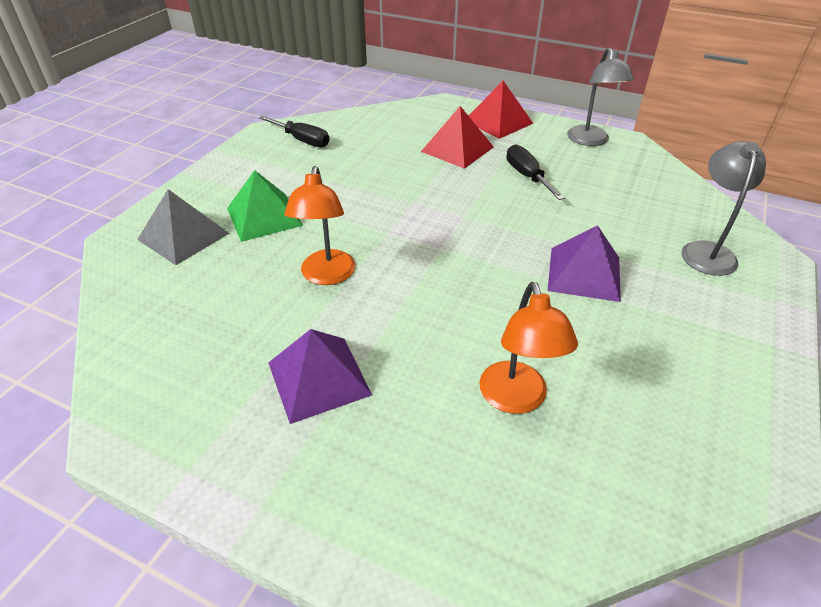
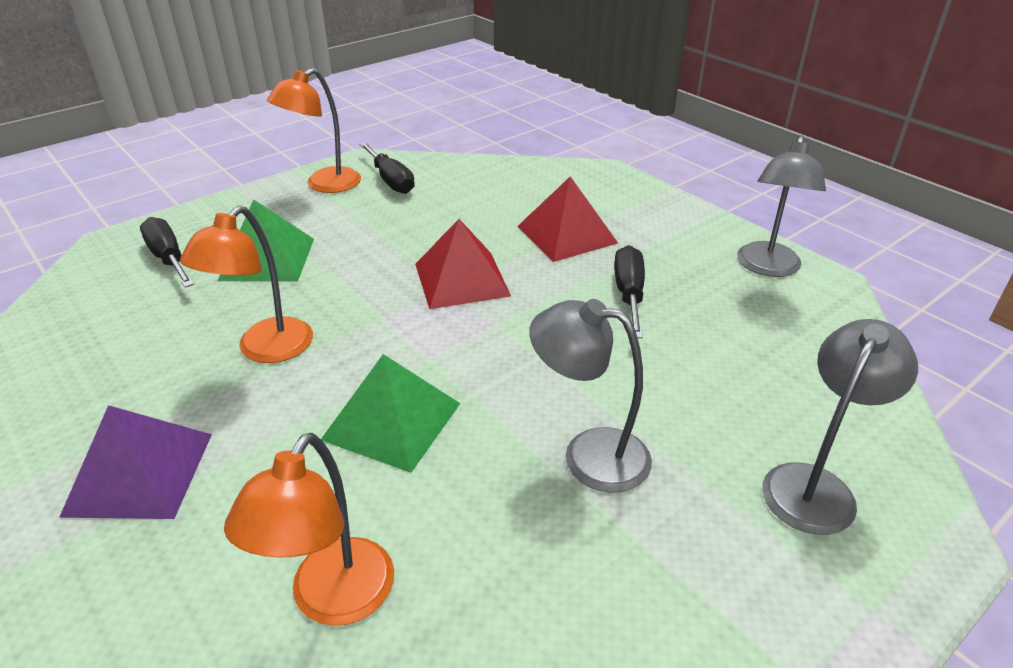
camera: 25 degrees right, 5 degrees down
(183, 236) = (169, 258): grey pyramid -> black screwdriver
(254, 154) = (324, 185): none -> orange lamp
(455, 292) = (392, 421): none -> green pyramid
(498, 122) = (654, 211): red pyramid -> red pyramid (461, 279)
(584, 273) = (588, 454): purple pyramid -> grey lamp

